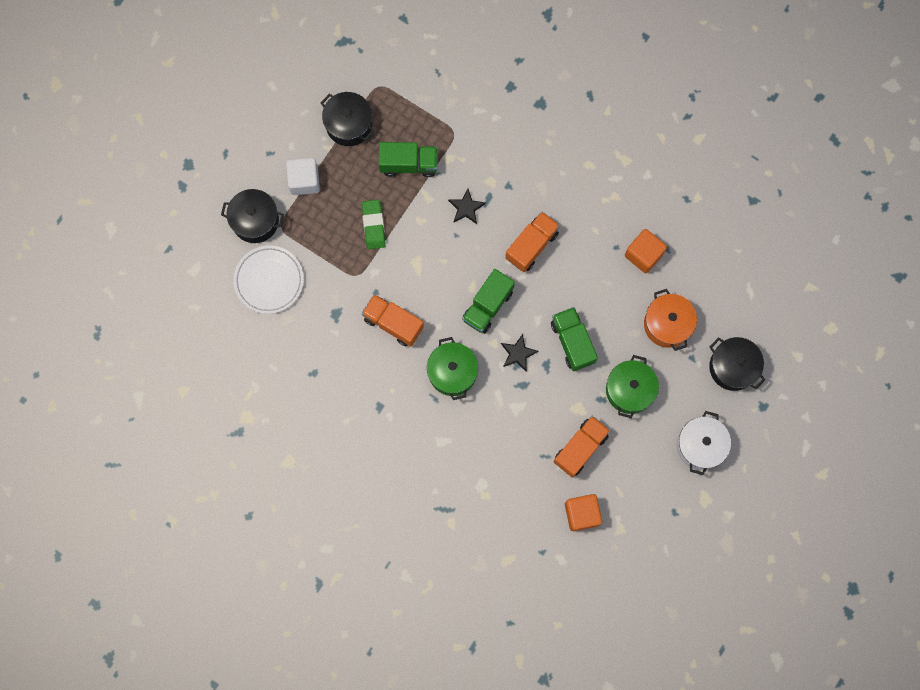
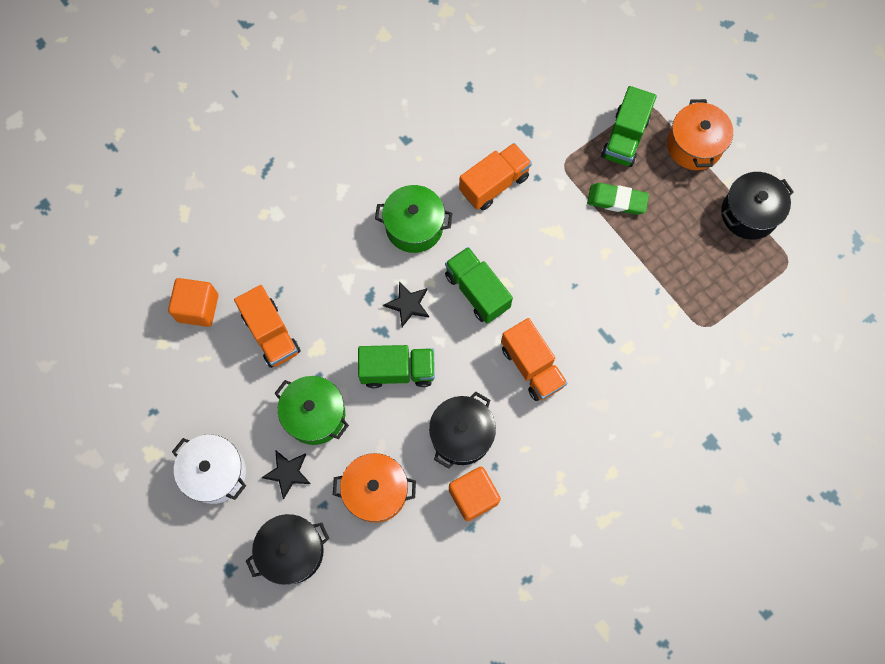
camera: 110 degrees right, 5 degrees down
(255, 220) = (663, 82): black pot -> black pot (461, 435)
(269, 280) = (589, 75): white plate -> none
(304, 181) = (694, 145): white cube -> orange pot
(409, 164) = (679, 263): green truck -> green truck (625, 138)
(466, 208) = (604, 308): black star -> black star (287, 473)

